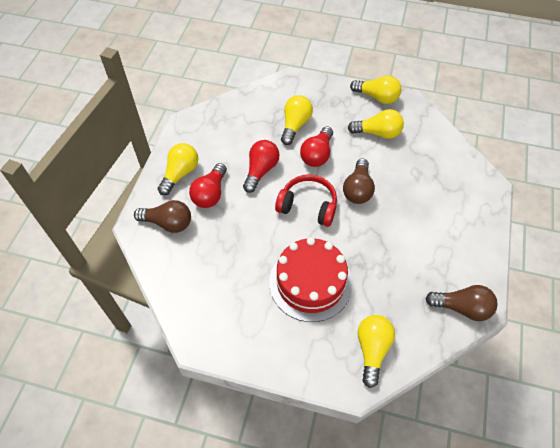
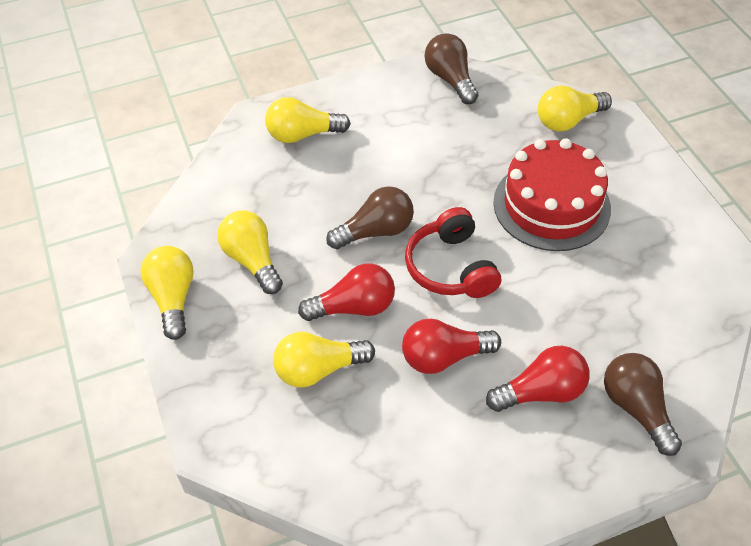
camera: 125 degrees left, 5 degrees down
(180, 174) = (548, 460): yellow light bulb -> yellow light bulb (302, 134)

